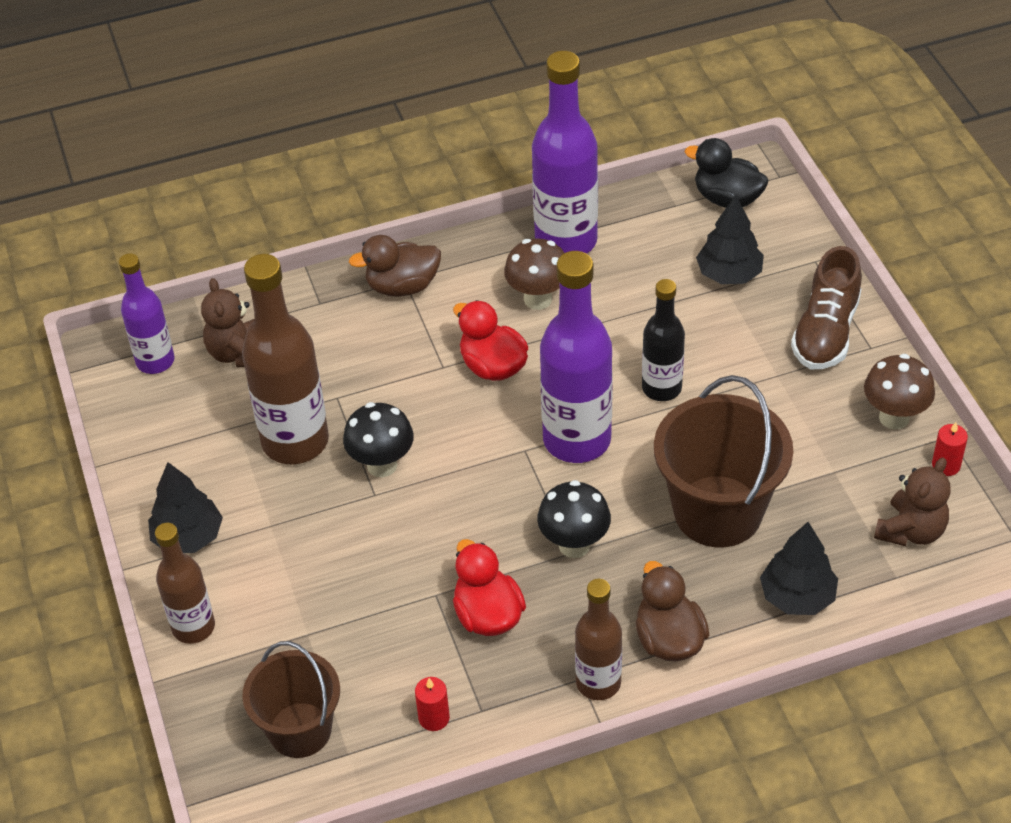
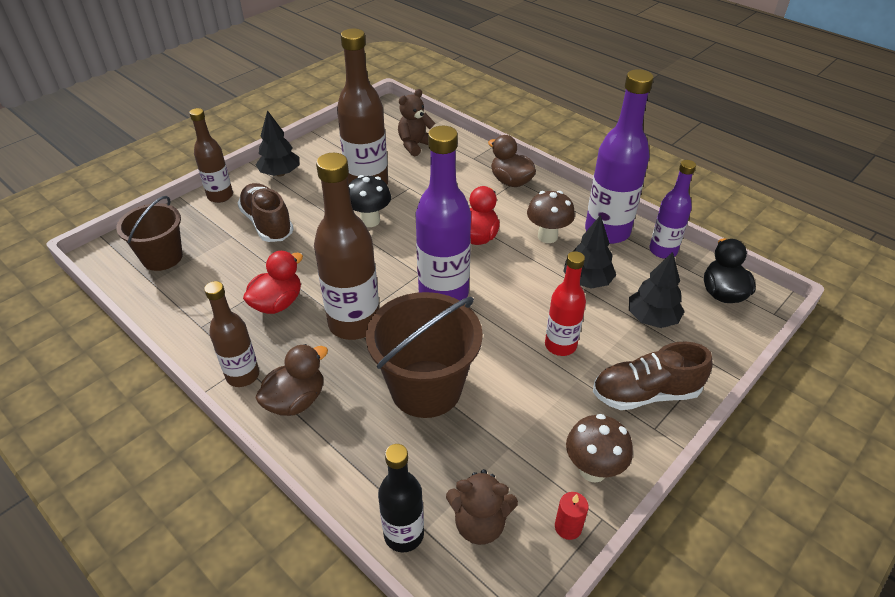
camera: 60 degrees right, 5 degrees down
(155, 361) = (391, 123): purple bottle -> purple bottle (663, 251)
(306, 584) = (267, 223): none -> brown shoe
(434, 718) = (188, 308): red candle -> none
(574, 545) = (354, 323): black mushroom -> brown bottle
(661, 388) = (518, 319): black bottle -> black bottle (404, 534)
(722, 369) = (560, 345): none -> red bottle
(797, 596) = (370, 465): black tree -> black tree (587, 281)

